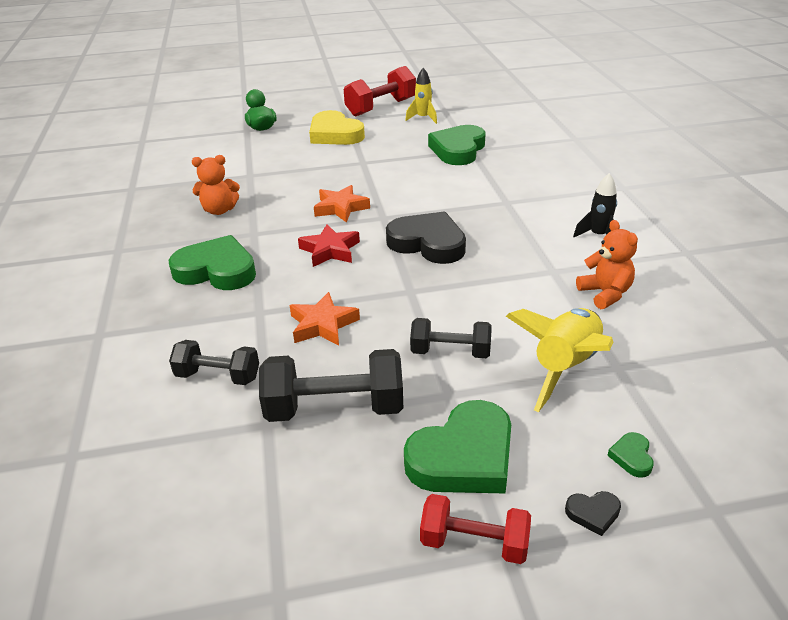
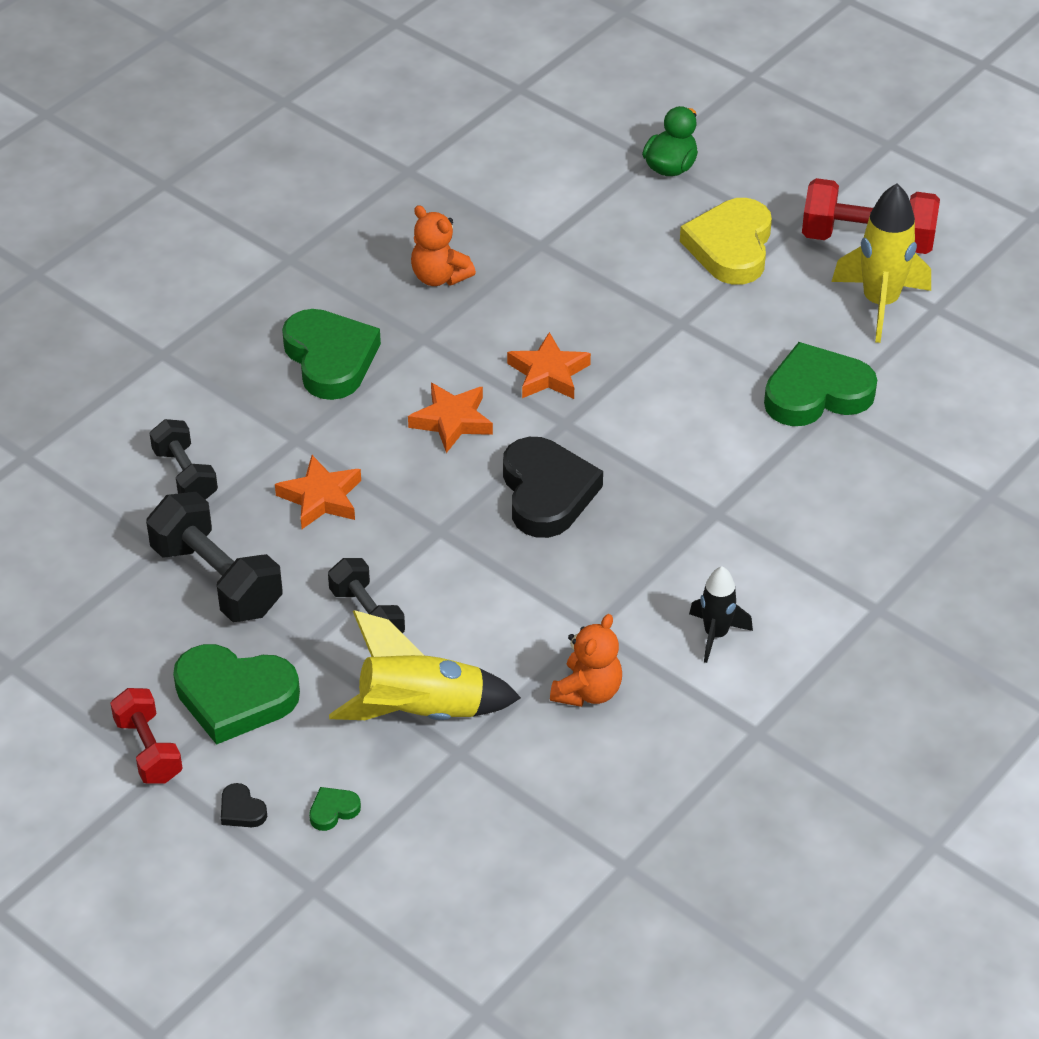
camera: 50 degrees right, 10 degrees up
(330, 250) = (452, 421): red star -> orange star
(423, 118) = (880, 303): yellow rocket -> yellow rocket, size x1.69

